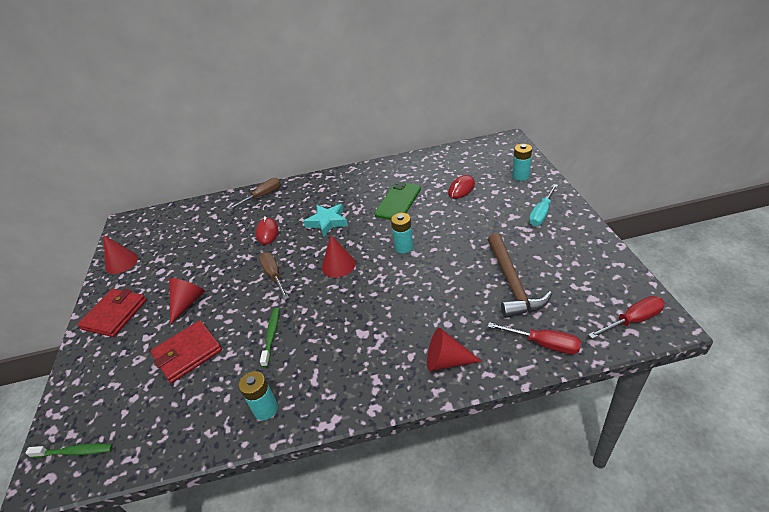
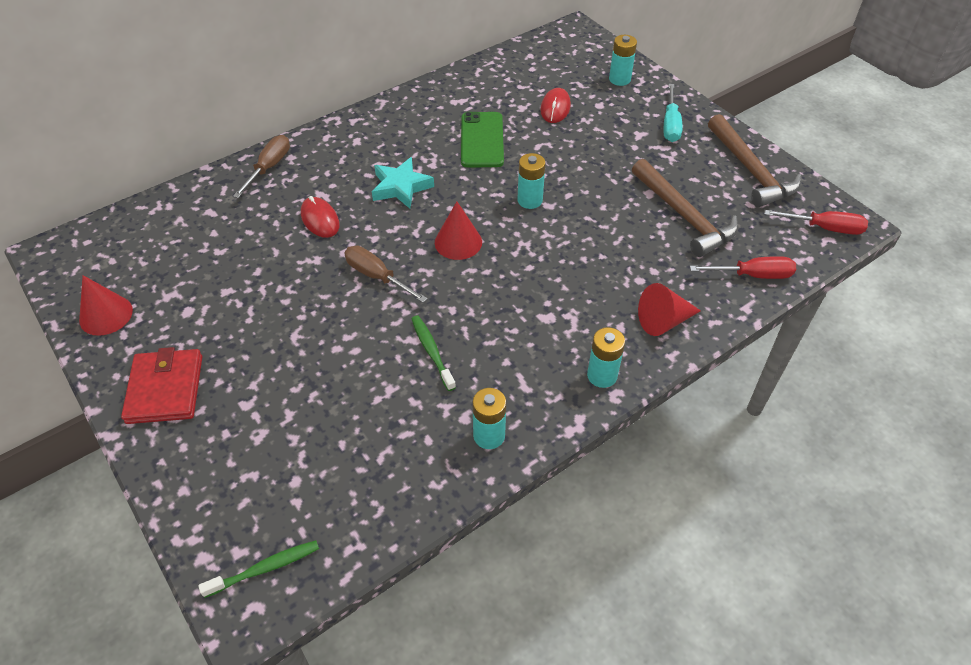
camera: 30 degrees left, 10 degrees up
(188, 303) = (273, 343): red cone -> none
(188, 353) = (329, 405): red wallet -> none
(373, 390) = (602, 375): none -> turquoise battery
(589, 259) = (750, 170): none -> brown hammer
(632, 320) = (824, 228): red screwdriver -> red screwdriver turned 60 degrees clockwise

